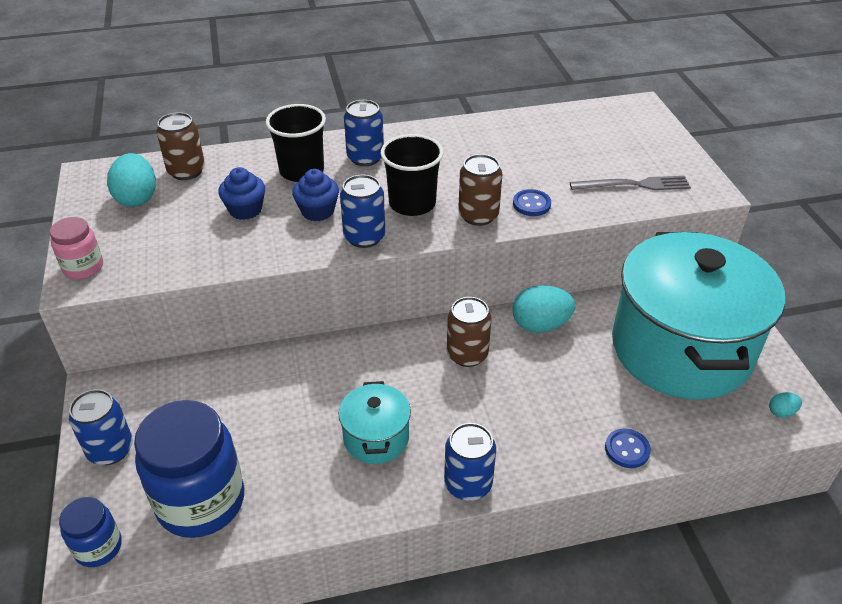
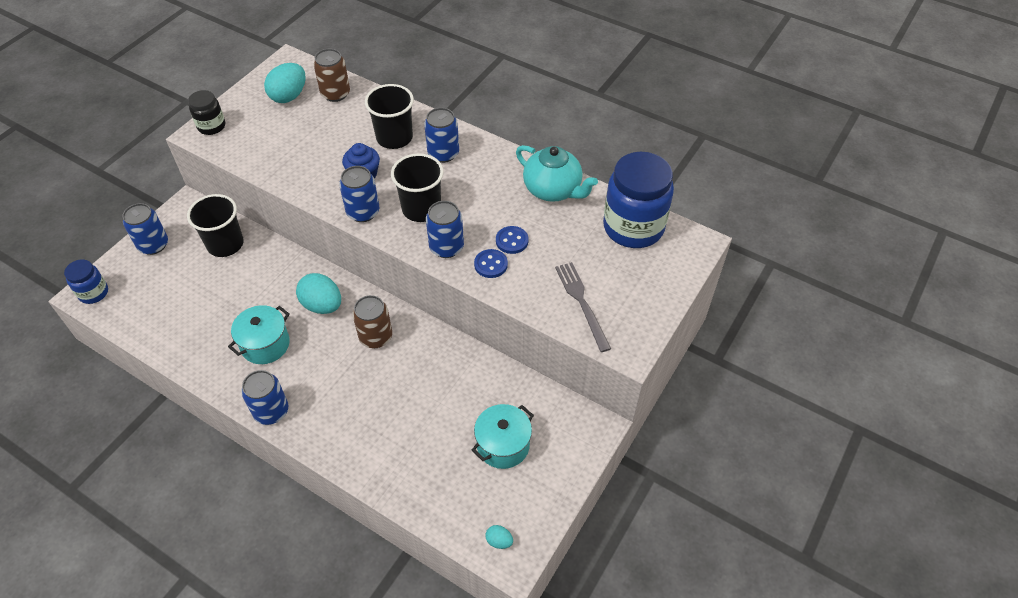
camera: 45 degrees right, 10 degrees up
(83, 267) = (211, 126): pink jar -> black jar
(200, 390) = (225, 244): none -> black cup
(201, 501) = (154, 307): blue jar -> blue jar (633, 227)
(245, 210) = (329, 145): blue cupcake -> none
(478, 215) = (446, 247): brown can -> blue can
(493, 131) = (553, 190): none -> turquoise teapot
(540, 325) = (443, 354): turquoise egg -> turquoise egg (322, 305)
(627, 449) = (375, 472): blue button -> blue button (512, 241)
(634, 185) = (582, 303): grey fork -> grey fork turned 150 degrees counterclockwise
(681, 349) = (503, 445): turquoise pot -> turquoise pot, size x0.43

